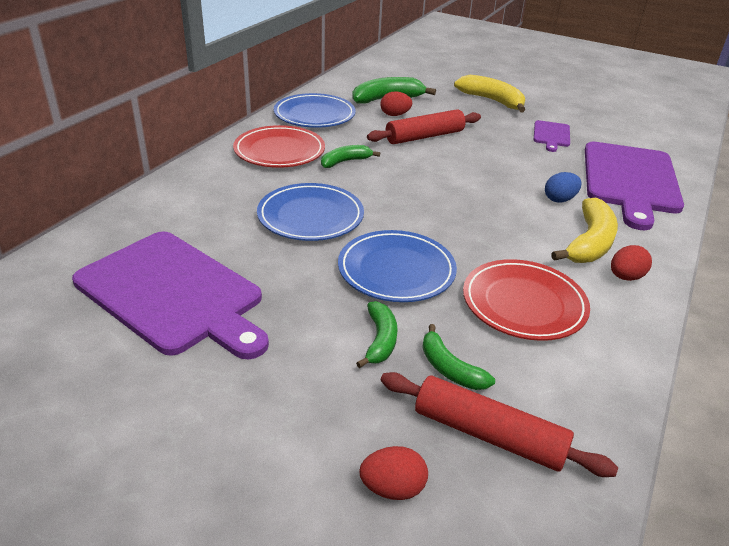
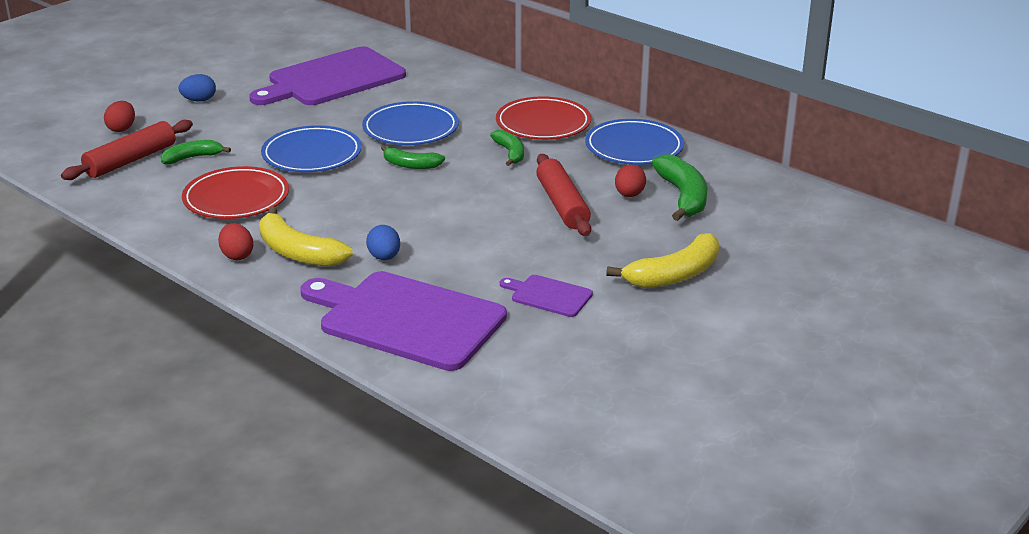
camera: 105 degrees right, 5 degrees down
(262, 417) = (199, 100): none -> blue egg
(380, 340) = (237, 139): green banana -> green banana (411, 165)

